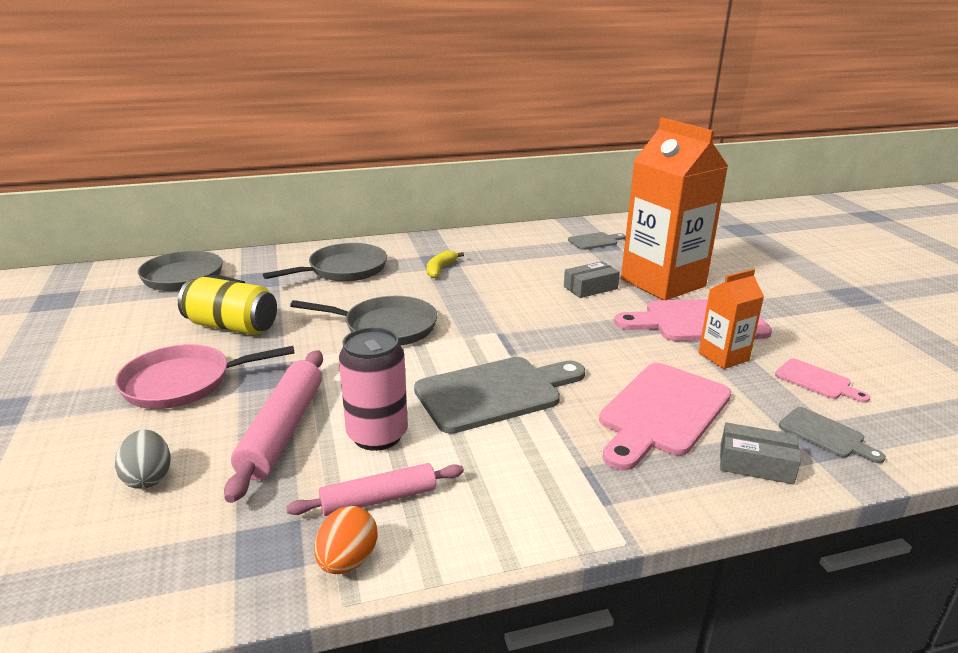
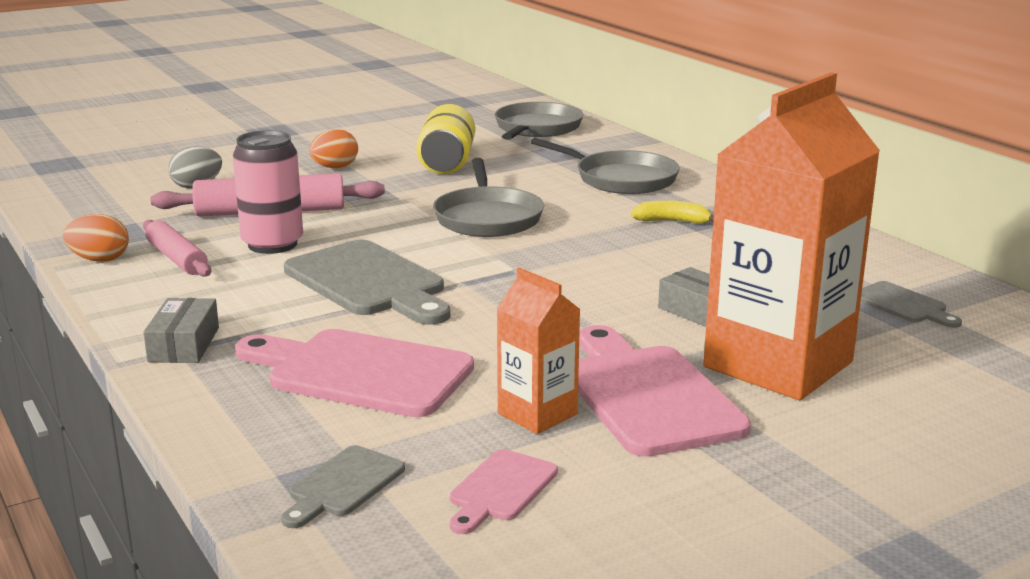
camera: 75 degrees right, 5 degrees down
(183, 383) = (335, 168): pink pan -> orange egg
(756, 464) = (262, 431): grey box -> grey box (184, 344)

